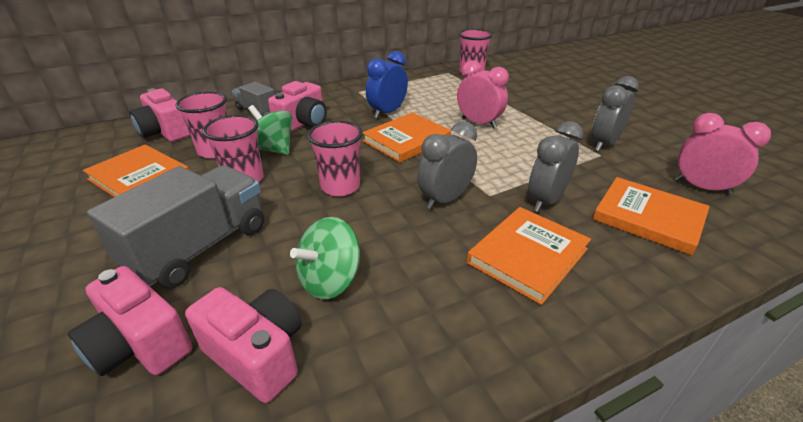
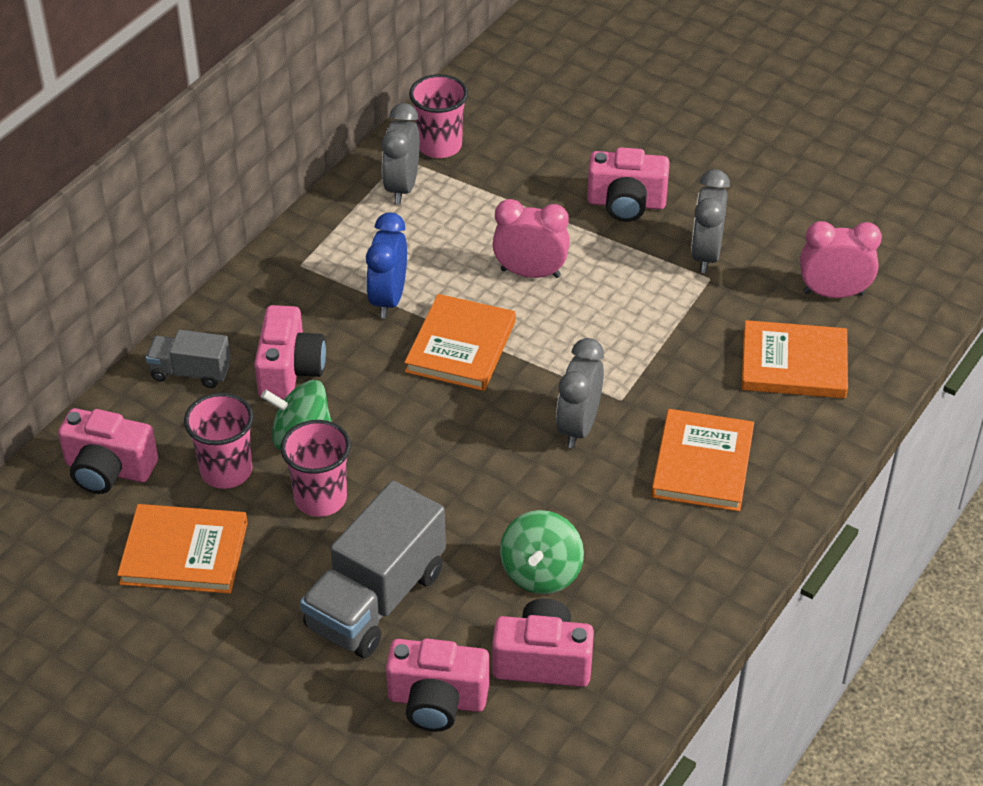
camera: 30 degrees left, 10 degrees up
(200, 247) = (376, 599): grey truck -> grey truck turned 150 degrees counterclockwise
(340, 187) = (446, 459): pink cup -> none
(546, 200) = (684, 382): grey clock -> grey clock (402, 187)
(562, 112) = (626, 203): none -> pink camera

